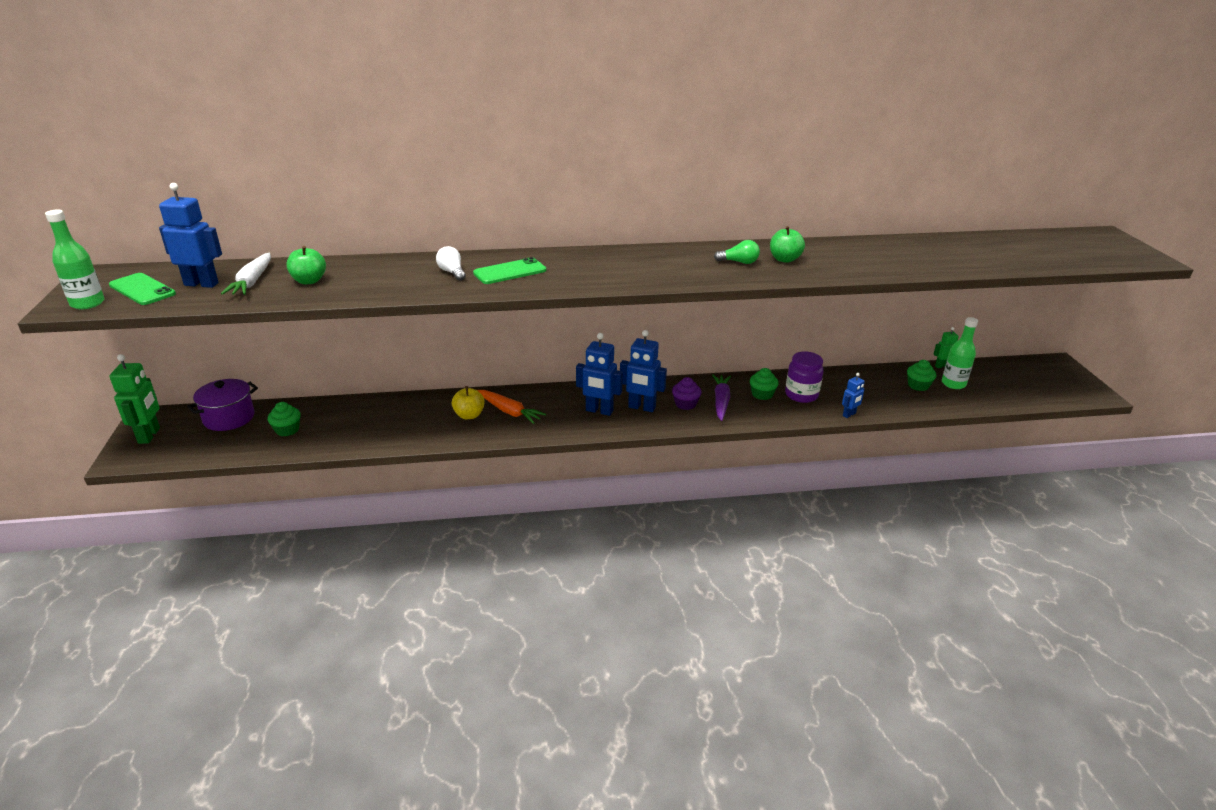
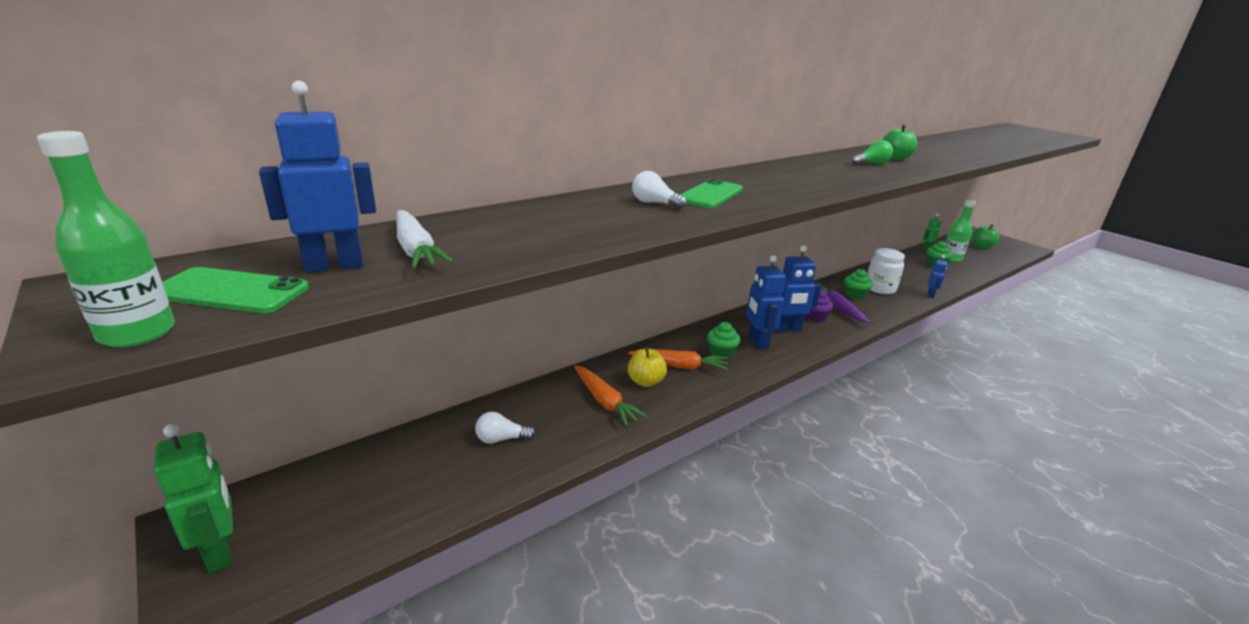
camera: 30 degrees left, 5 degrees down
(229, 418) = (338, 479): purple pot -> none
(287, 430) = (446, 467): green cupcake -> green cupcake (721, 353)
(309, 281) = (499, 236): green apple -> green apple (982, 246)
(333, 424) = (501, 439): none -> white light bulb
(424, 420) = (605, 401): none -> orange carrot
(599, 411) = (757, 342): blue robot -> blue robot turned 90 degrees clockwise
(801, 395) = (880, 288): purple jar -> white jar

